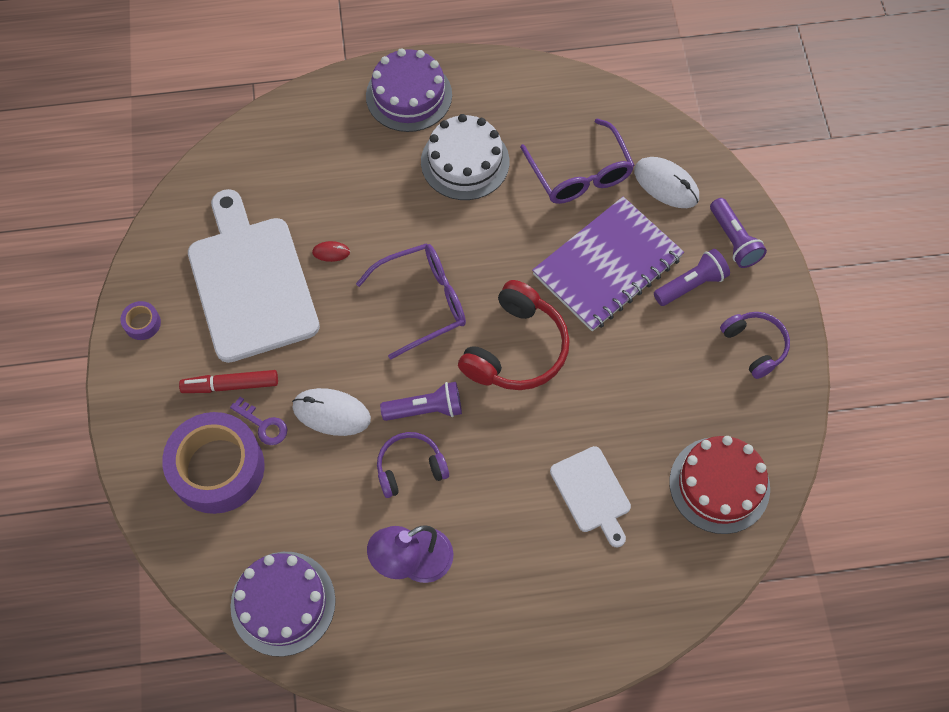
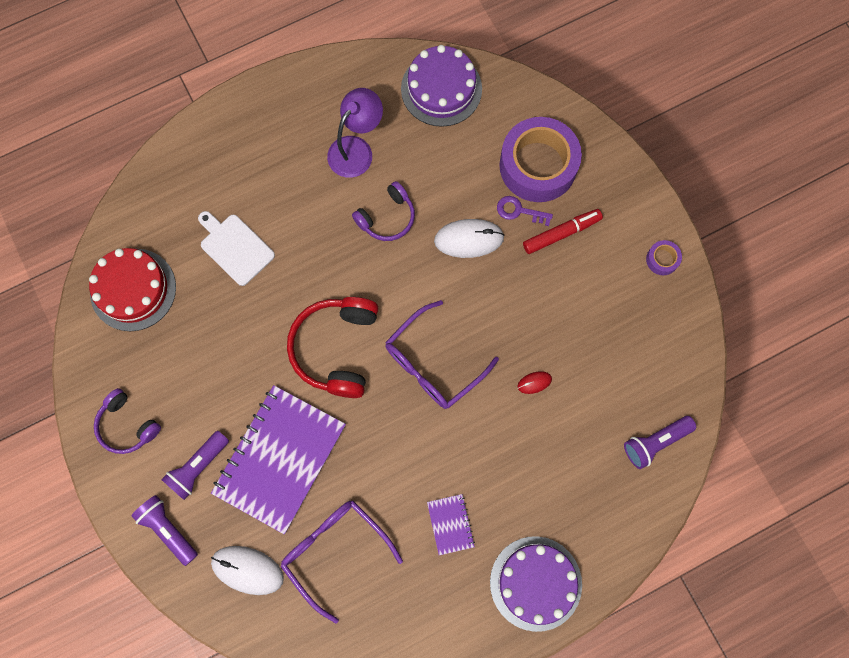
camera: 160 degrees right, 10 degrees up
(250, 282) = (590, 328): white cutting board -> none
(426, 409) = (393, 269): purple flashlight -> purple flashlight (655, 442)
(465, 162) = (450, 524): white cake -> purple notebook

